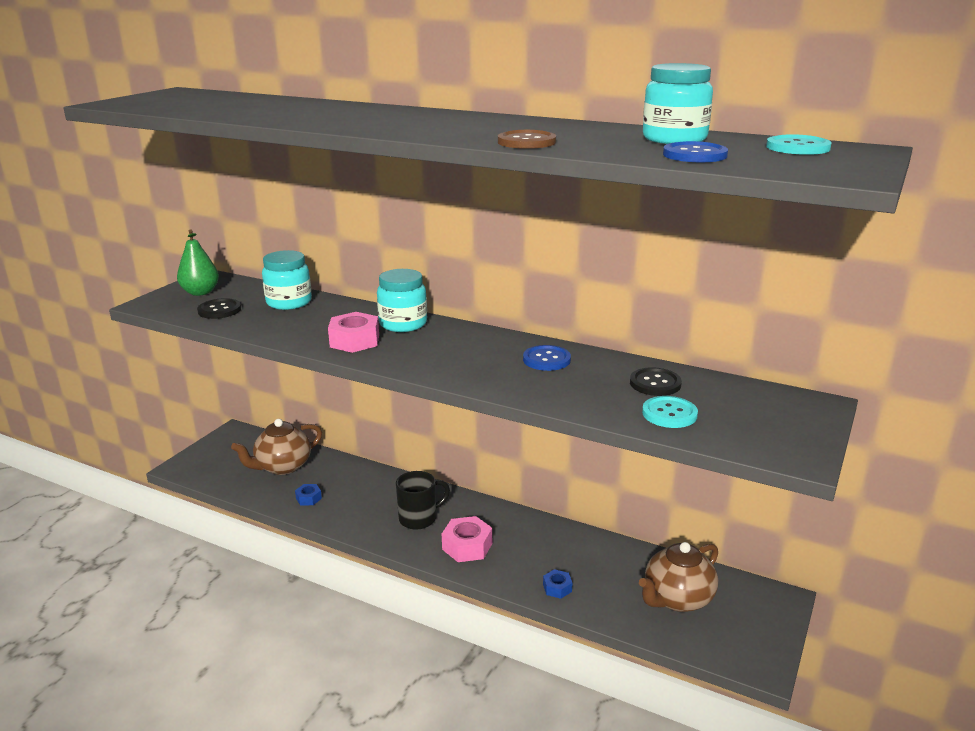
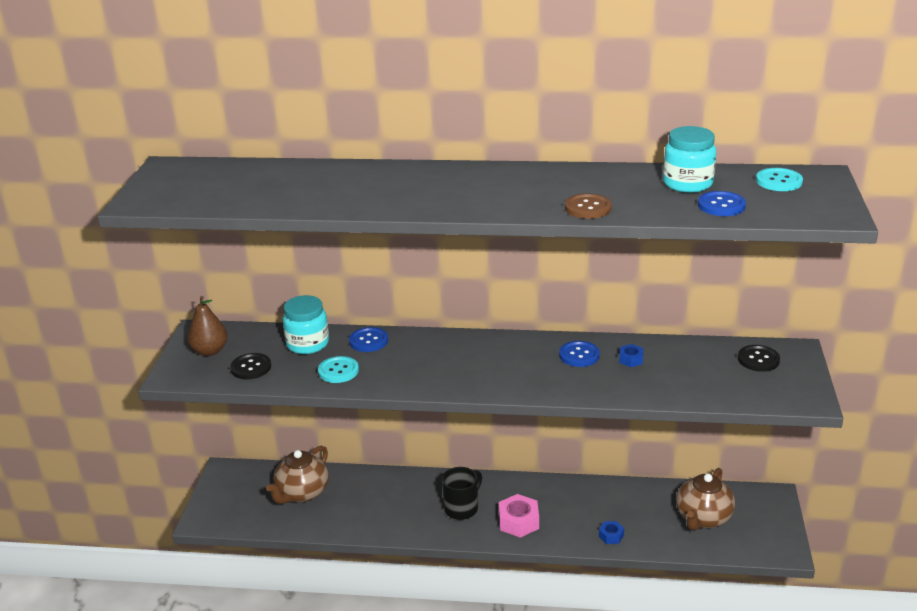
camera: 20 degrees left, 5 degrees up
(200, 292) = (210, 351): green pear -> brown pear
(308, 498) = (351, 517): blue nut -> blue nut (630, 359)
(346, 310) = (368, 341): none -> blue button
(354, 341) = (407, 373): pink nut -> none
(403, 324) = (432, 345): turquoise jar -> none
(655, 383) = (675, 359): black button -> black button (758, 359)
(669, 414) = (703, 385): turquoise button -> turquoise button (338, 371)

